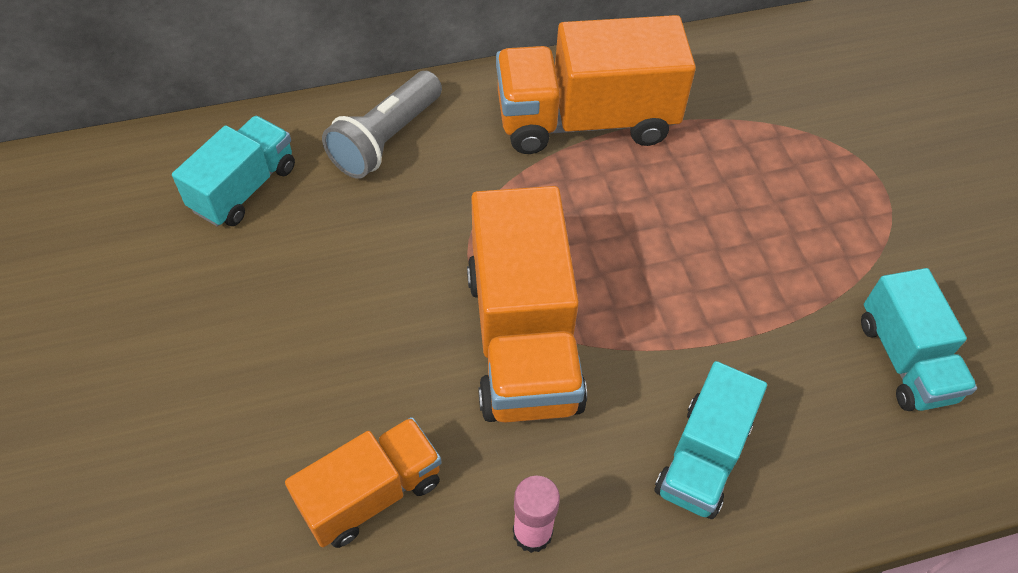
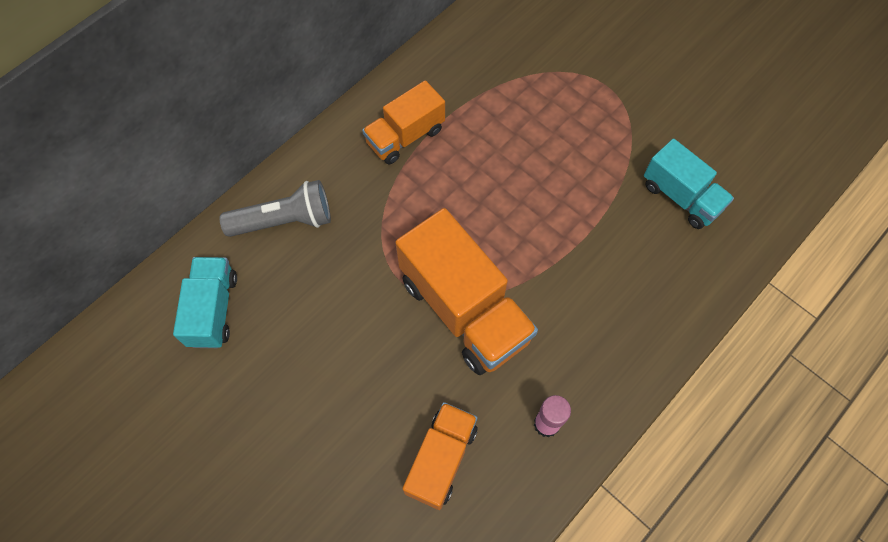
camera: 30 degrees left, 10 degrees up
(386, 139) = (284, 220): grey flashlight -> grey flashlight turned 105 degrees counterclockwise
(585, 120) = (405, 136): orange truck -> orange truck, size x0.60
(702, 457) = (609, 321): turquoise truck -> none

